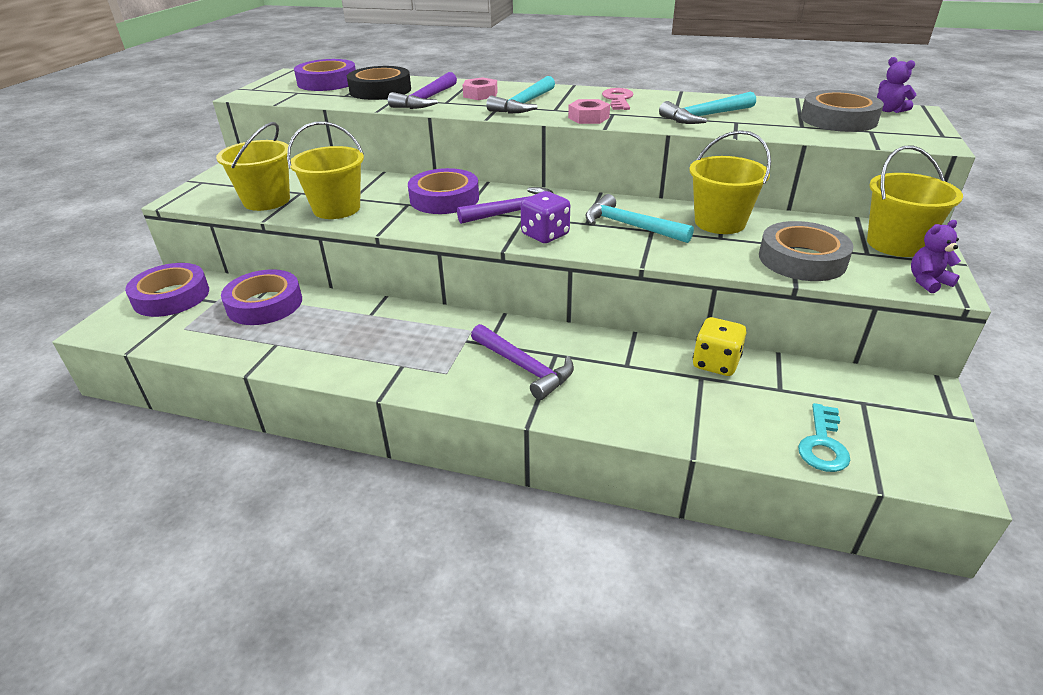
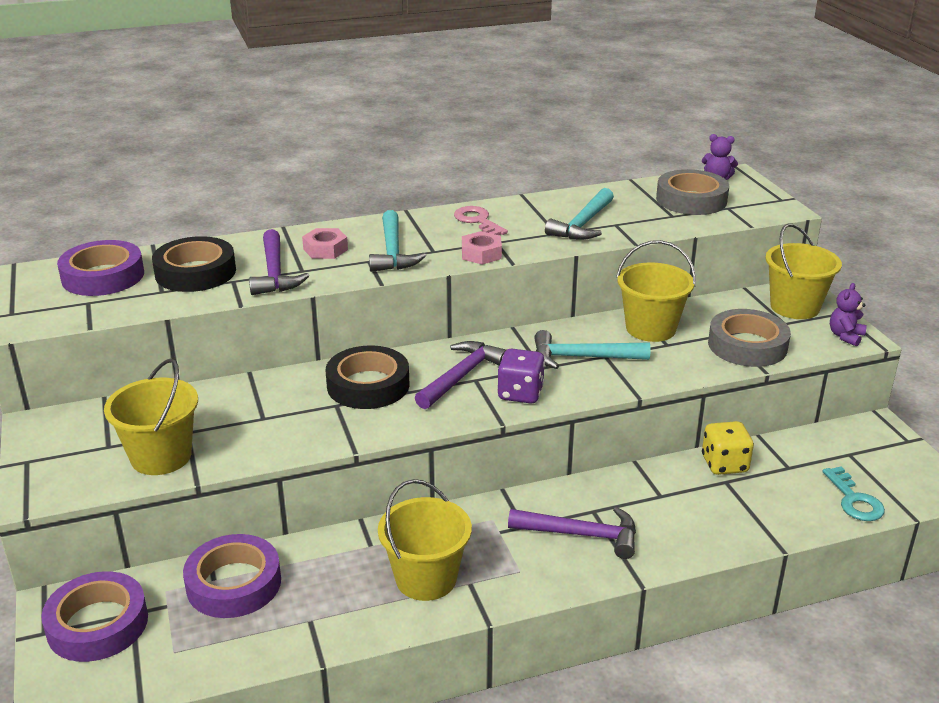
camera: 35 degrees left, 5 degrees down
(336, 208) = (264, 437): yellow bucket -> yellow bucket (426, 579)
(444, 199) = (368, 385): purple tape -> black tape

